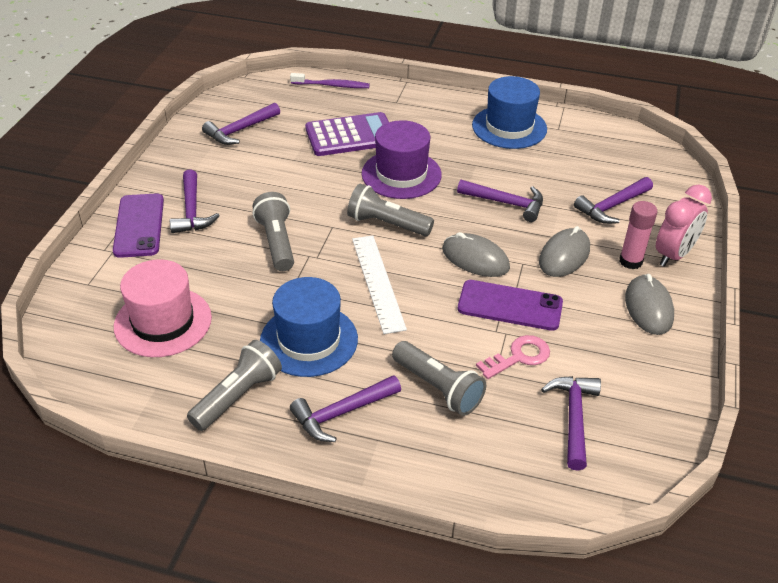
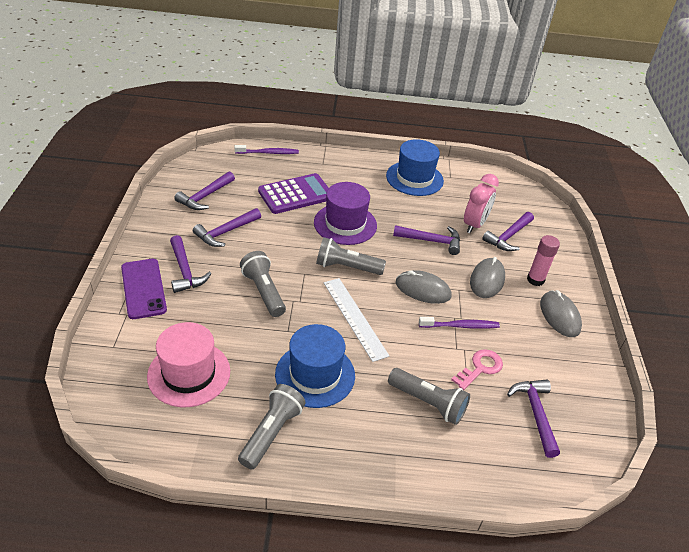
camera: 15 degrees left, 0 degrees up
(341, 413) = (360, 435): purple hammer -> purple hammer (225, 232)
(510, 305) = (460, 326): purple phone -> purple toothbrush
(673, 255) = (563, 271): pink clock -> pink clock (474, 225)

